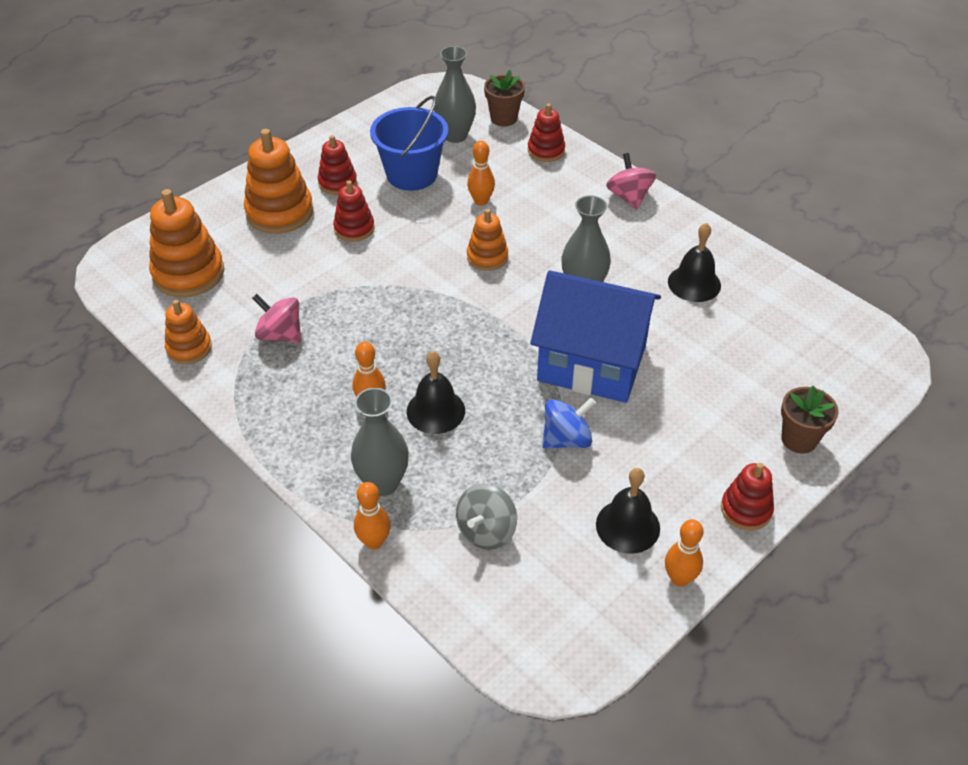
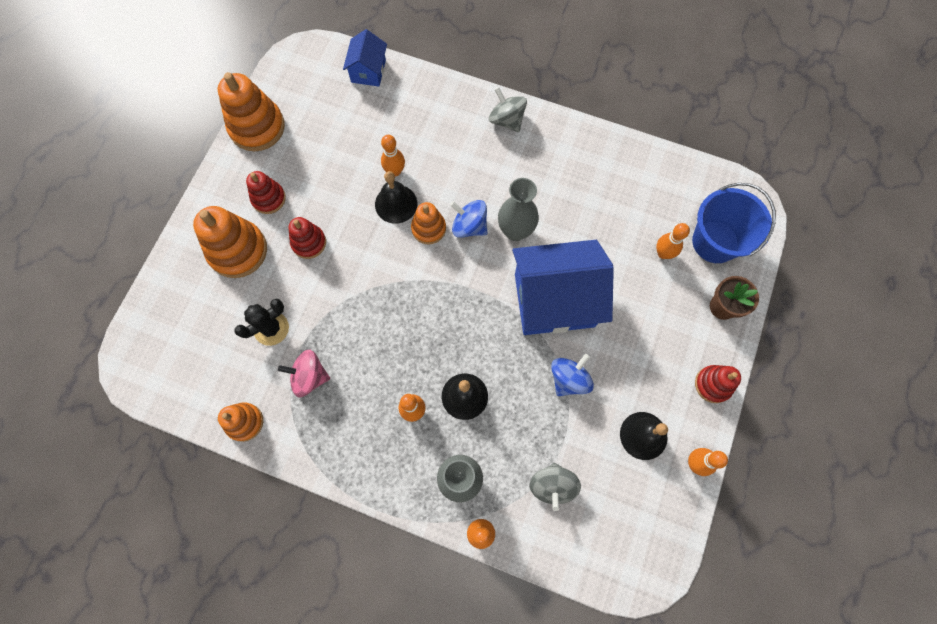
camera: 25 degrees left, 25 degrees up
(188, 273) = (199, 347): orange stacking toy -> orange stacking toy (257, 127)
(269, 283) = (271, 328): none -> black cactus
(411, 174) = (325, 164): blue bucket -> blue bucket (715, 242)
(455, 135) = (338, 106): grey vase -> none
(504, 118) = (368, 71): brown flower pot -> blue house
(533, 269) = (469, 226): none -> blue spinning top
(546, 151) = (420, 95): red stacking toy -> none
(629, 197) = (506, 120): pink spinning top -> grey spinning top
(694, 283) = (592, 190): black bell -> black bell (396, 204)
(749, 365) = (663, 253): none -> orange bowling pin

